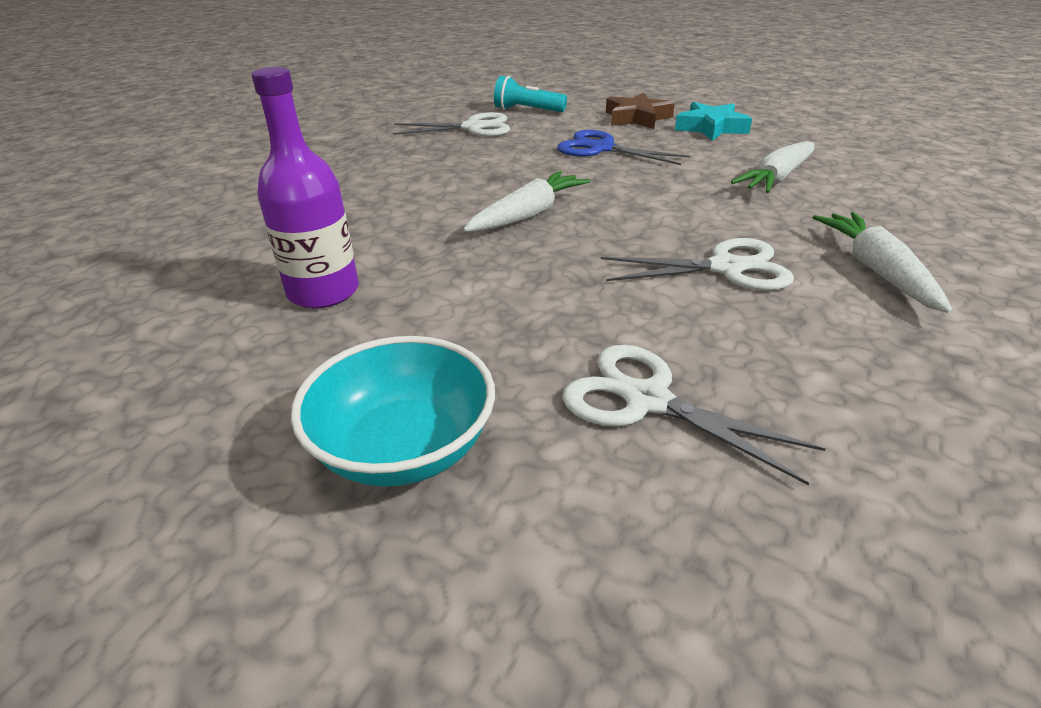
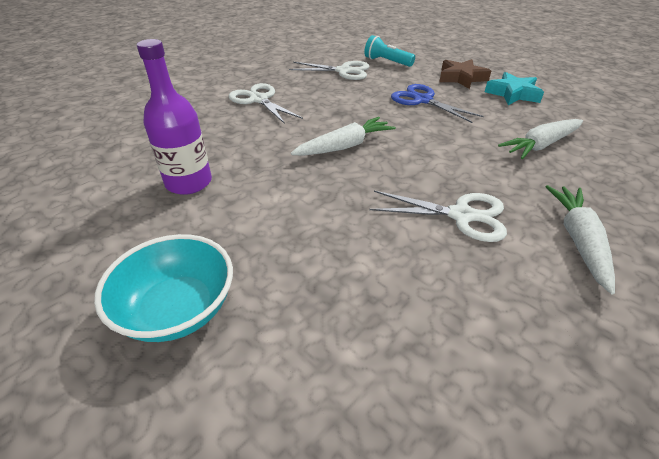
camera: 15 degrees right, 5 degrees up
(646, 400) = (347, 311): white scissors -> white scissors (258, 99)

